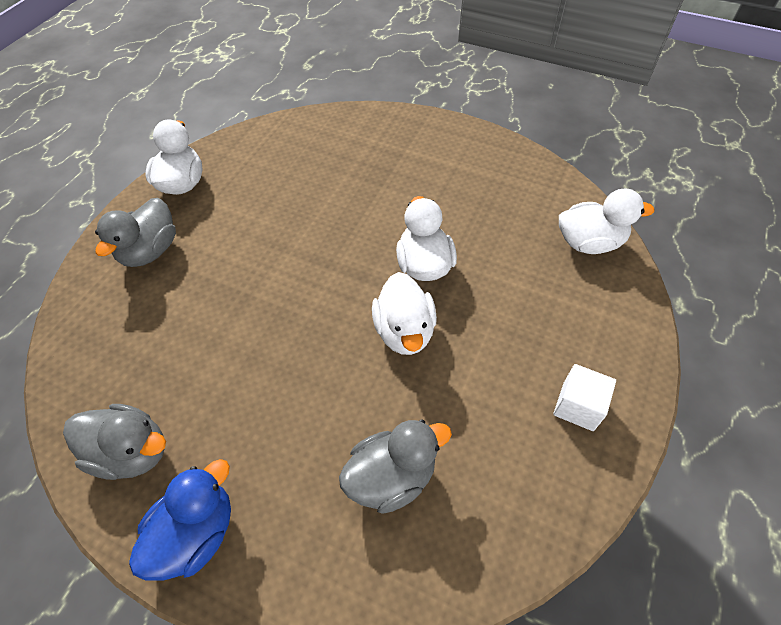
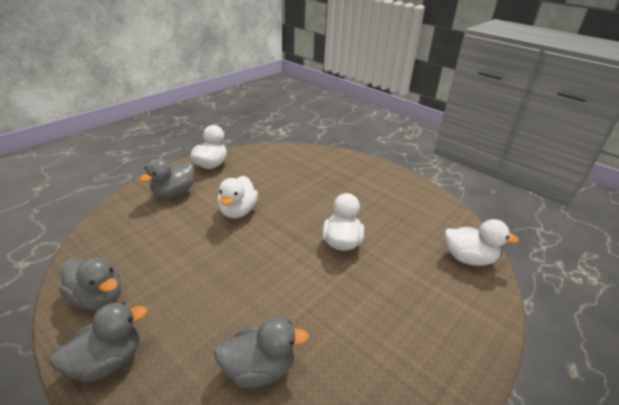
camera: 15 degrees right, 20 degrees down
(196, 533) = (107, 361): blue duck -> grey duck
(404, 331) = (311, 277): white duck -> white duck (238, 211)
(578, 406) = (423, 364): white cube -> none

